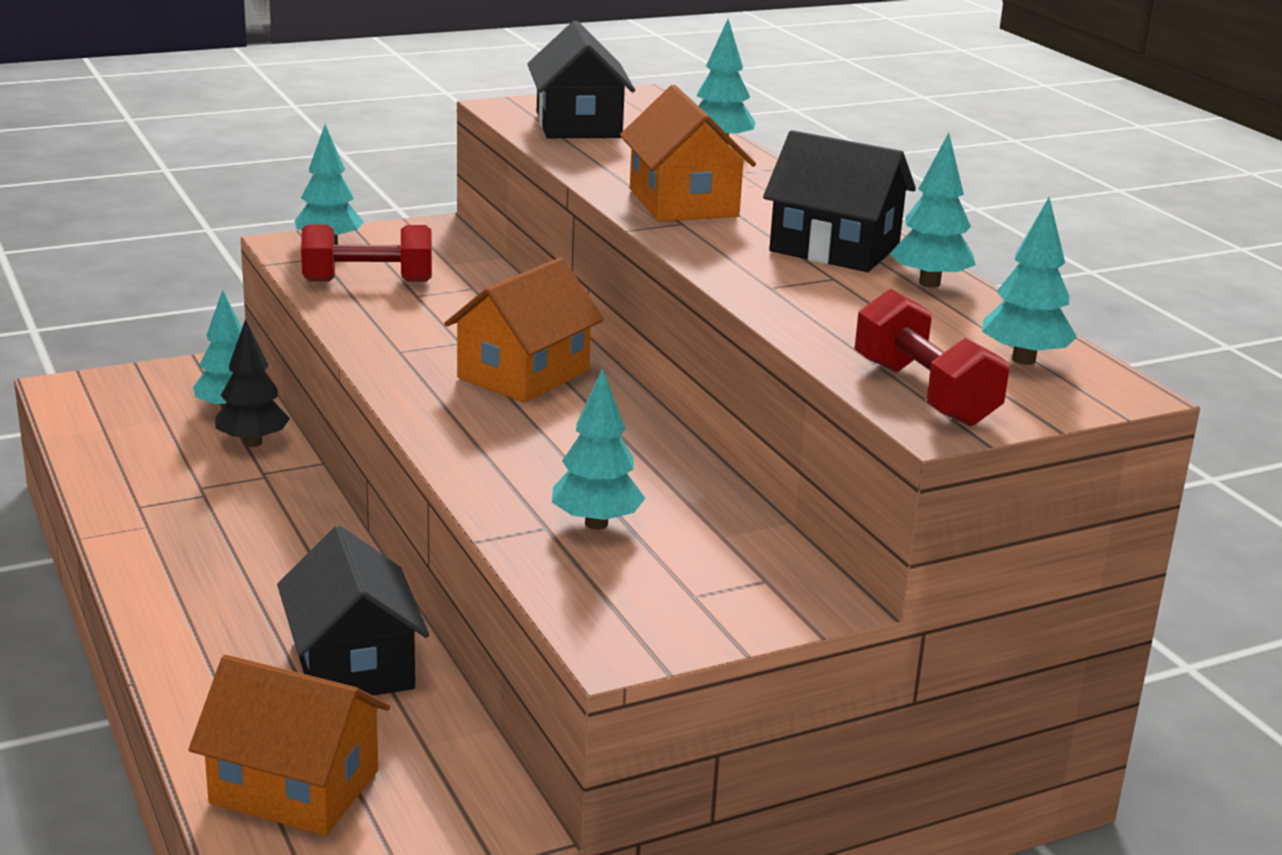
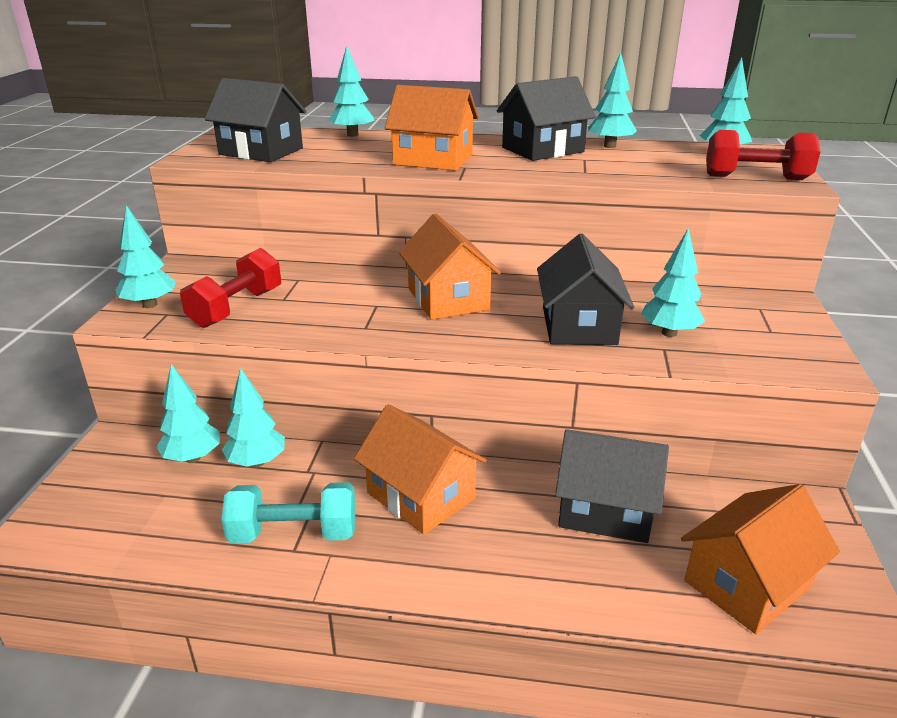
camera: 55 degrees left, 5 degrees up
(161, 498) = (294, 533): none -> turquoise dumbbell
(252, 442) = (257, 462): black tree -> turquoise tree
(277, 545) = (421, 496): none -> orange house
(546, 463) = (579, 325): none -> black house

